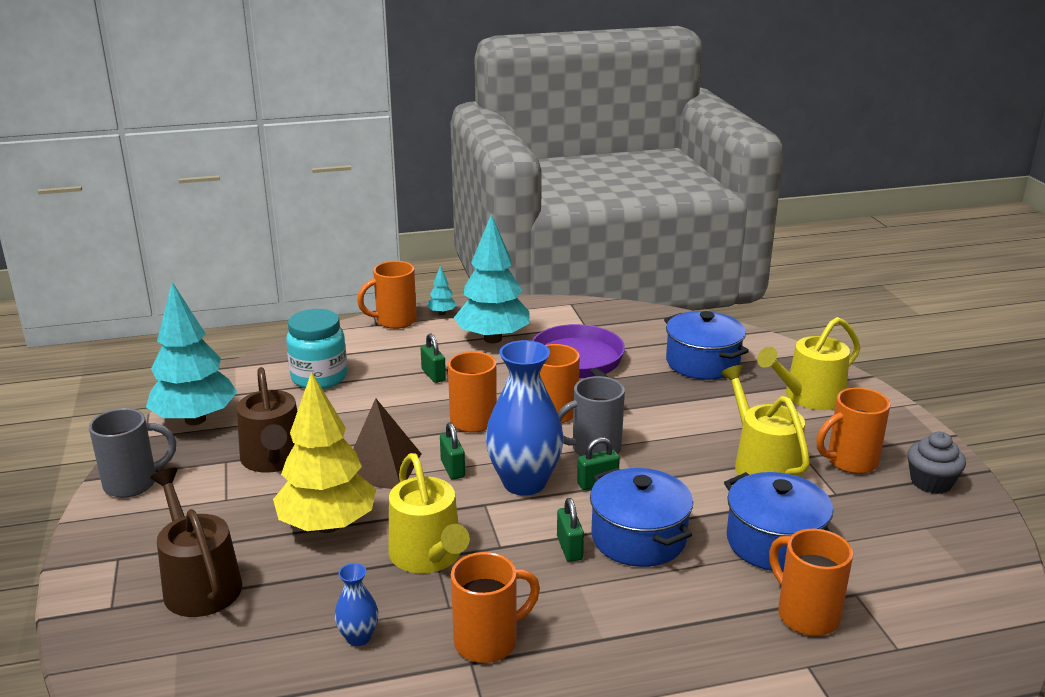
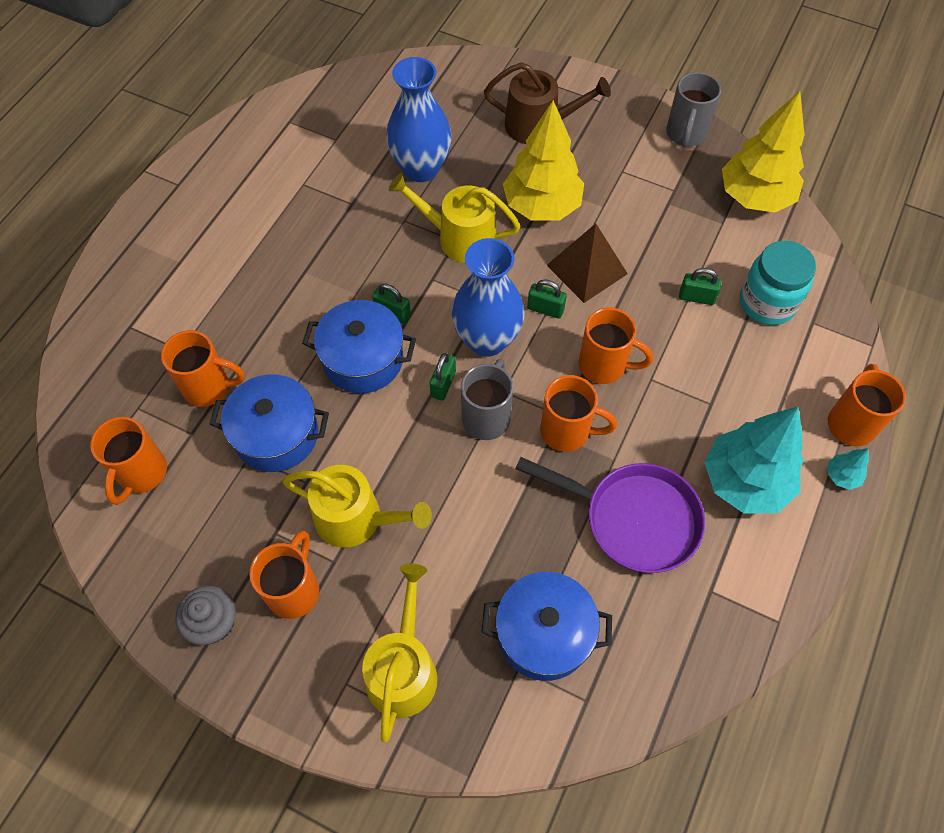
camera: 130 degrees right, 35 degrees up
(195, 419) = (754, 197): turquoise tree -> yellow tree
(273, 459) = (653, 216): brown watering can -> none
(358, 637) = (421, 169): blue vase -> blue vase, size x2.16
(433, 375) = (706, 386): green padlock -> green padlock (696, 297)
(488, 641) = (358, 220): orange mug -> orange mug (141, 473)

